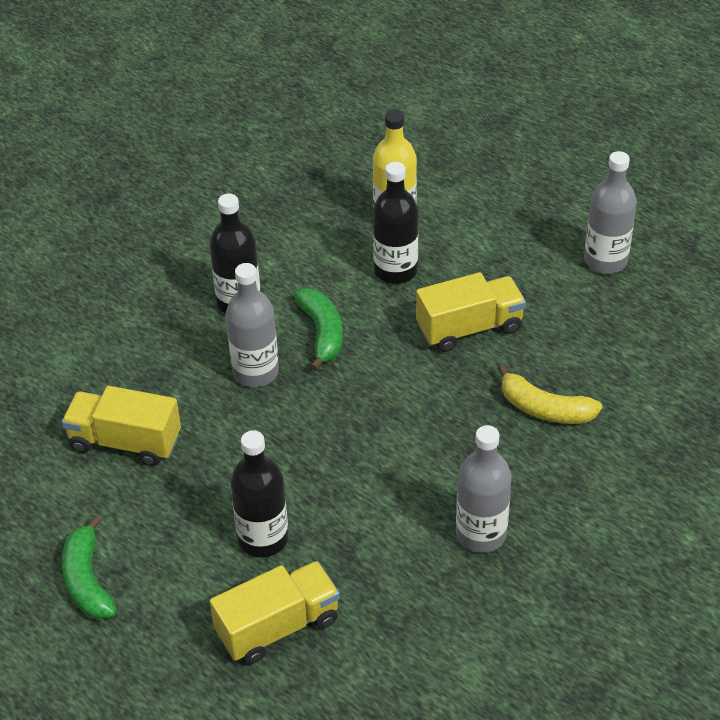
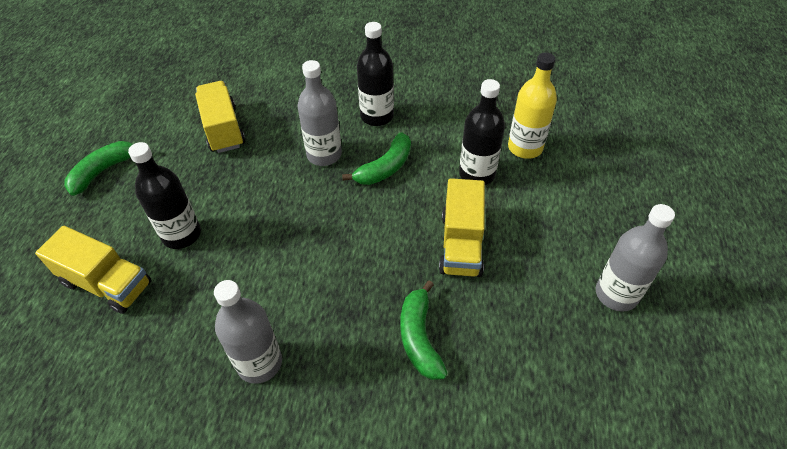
camera: 55 degrees right, 5 degrees up
(469, 328) = (461, 244): yellow truck -> yellow truck turned 60 degrees clockwise
(544, 409) = (419, 337): yellow banana -> green banana

